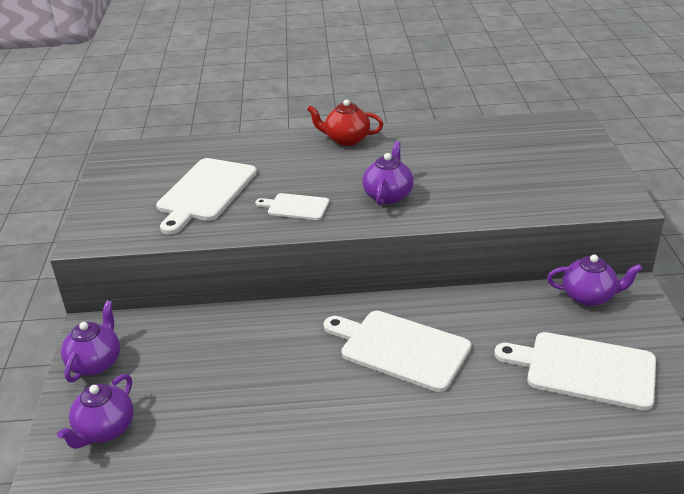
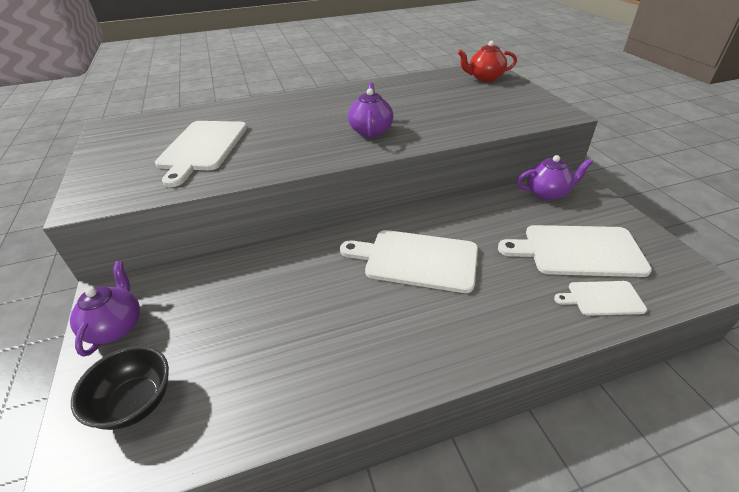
camera: 15 degrees left, 5 degrees up
(105, 430) = (135, 402): purple teapot -> black bowl
(296, 207) = (292, 149): white cutting board -> white cutting board (602, 298)
(346, 140) = (317, 96): red teapot -> red teapot (484, 78)

